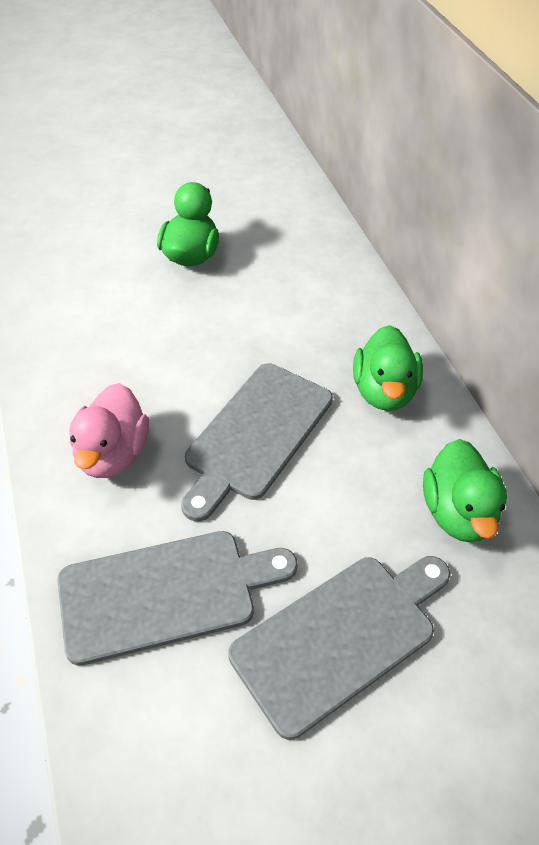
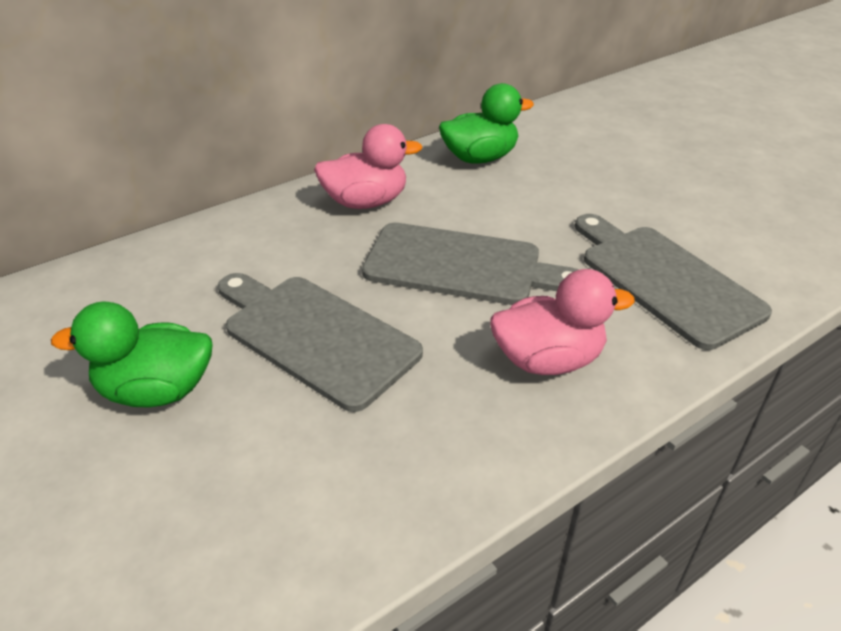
camera: 105 degrees left, 10 degrees down
(340, 636) = (622, 193): grey cutting board -> grey cutting board (315, 336)
(383, 391) = (366, 202): green duck -> pink duck

